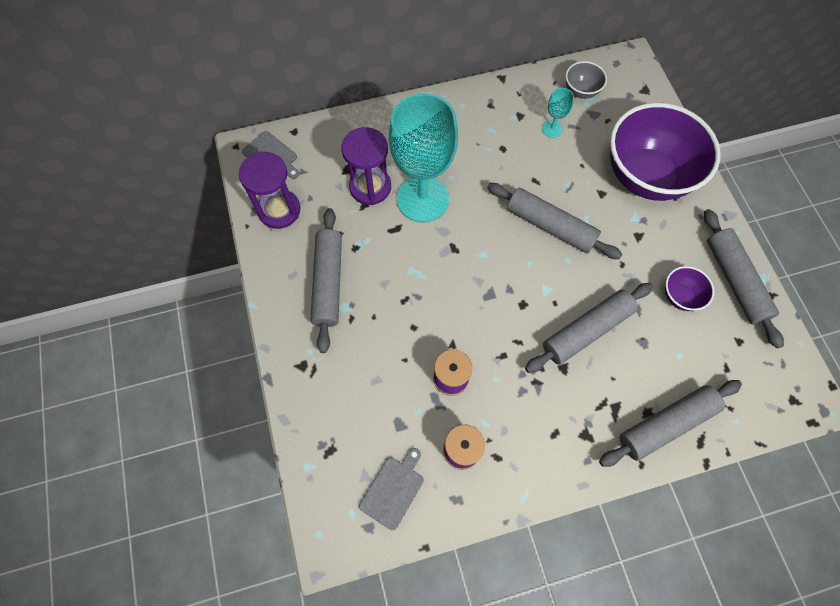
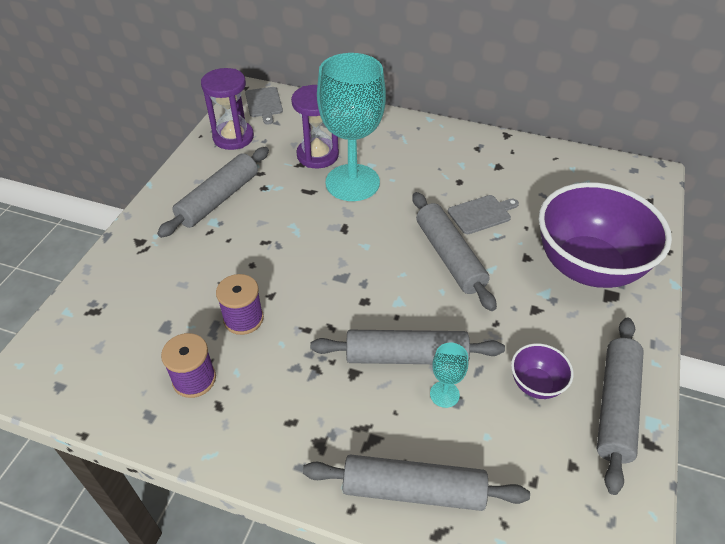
camera: 35 degrees right, 20 degrees down
(393, 489) = (108, 371): grey cutting board -> grey cutting board (481, 214)
(552, 129) = (520, 188): turquoise goblet -> turquoise goblet (444, 394)
(581, 91) = (576, 174): grey bowl -> none

